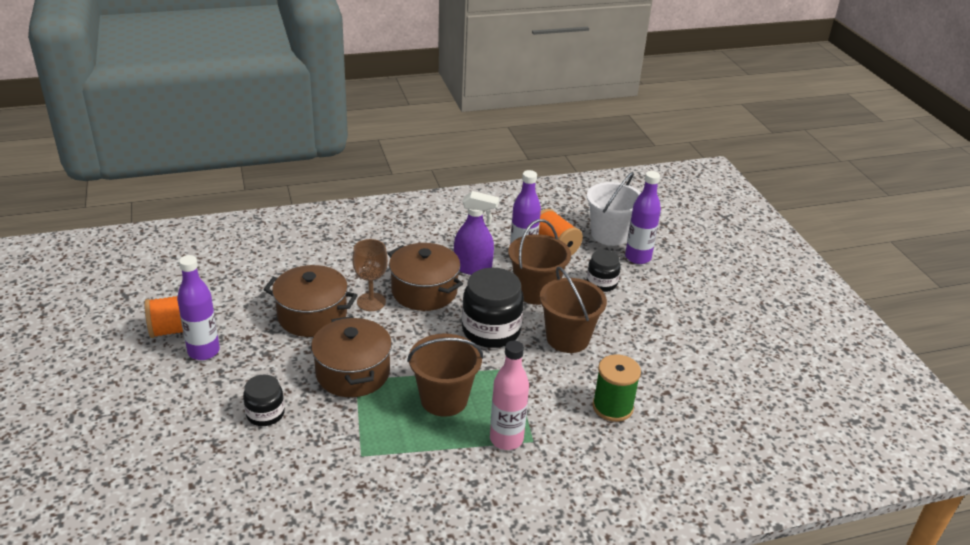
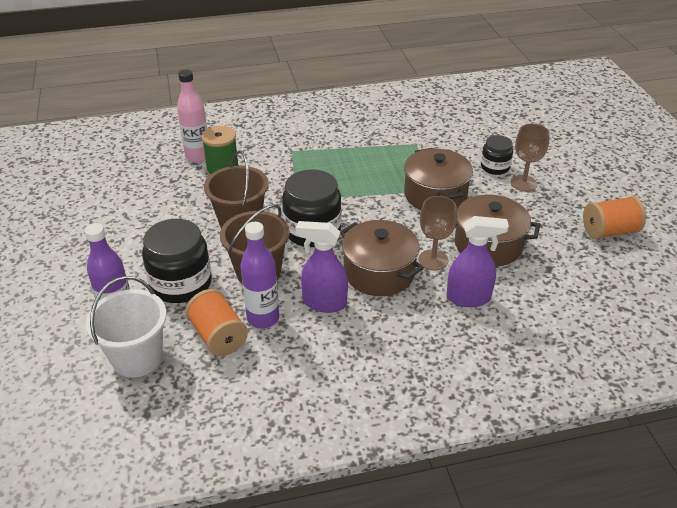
camera: 175 degrees left, 5 degrees up
(203, 351) = (571, 212): purple bottle -> none
(239, 389) = (523, 183): none -> brown goblet
(347, 271) = (469, 298): none -> purple spray bottle
(444, 399) = (357, 176): brown bucket -> none
(506, 439) = (311, 151): pink bottle -> pink bottle (198, 156)
(601, 283) = (181, 283): black jar -> black jar, size x1.75

